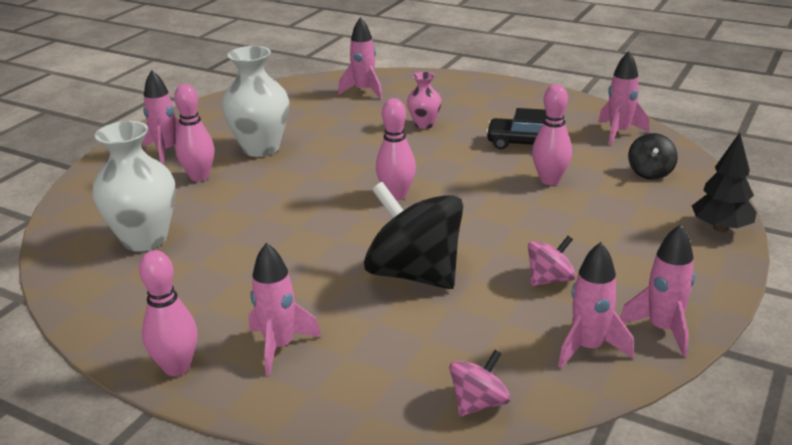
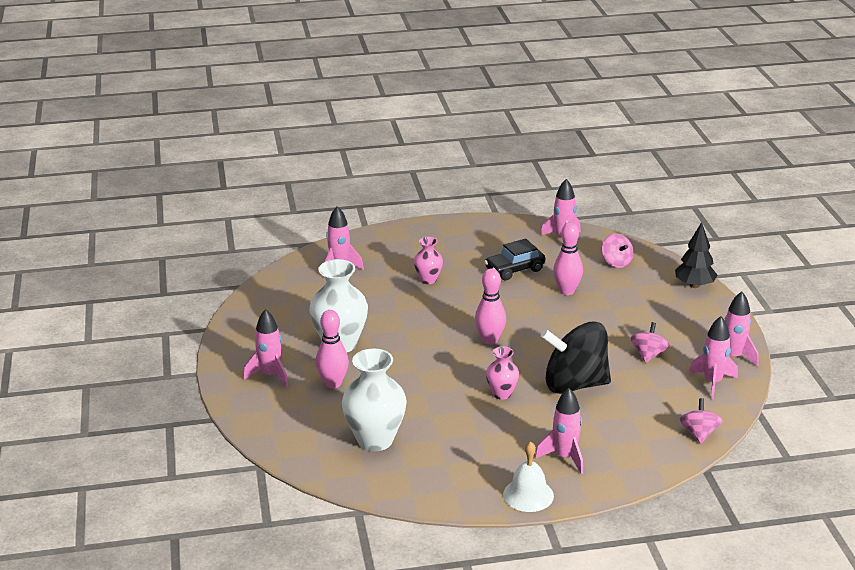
camera: 40 degrees left, 0 degrees up
(177, 367) = (528, 495): pink bowling pin -> white bell
(325, 250) = (501, 394): none -> pink vase
(650, 173) = (616, 262): black spinning top -> pink spinning top

